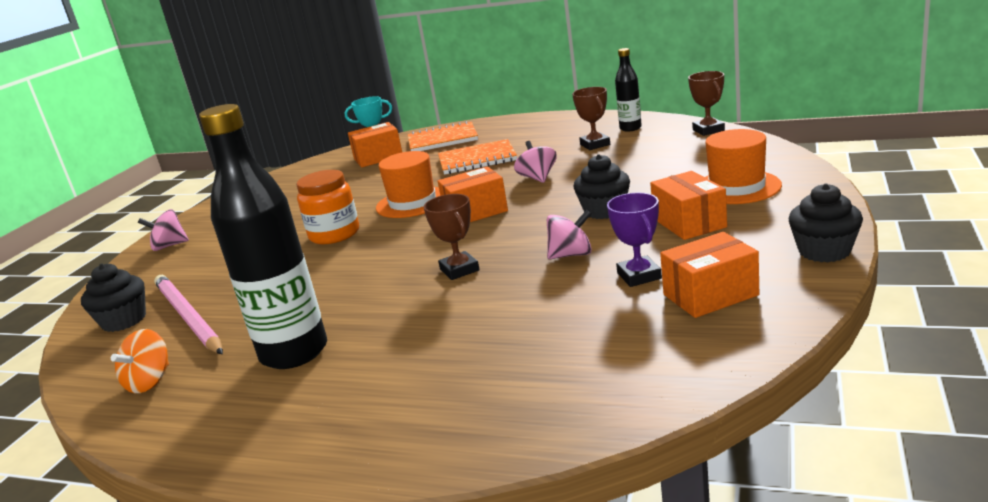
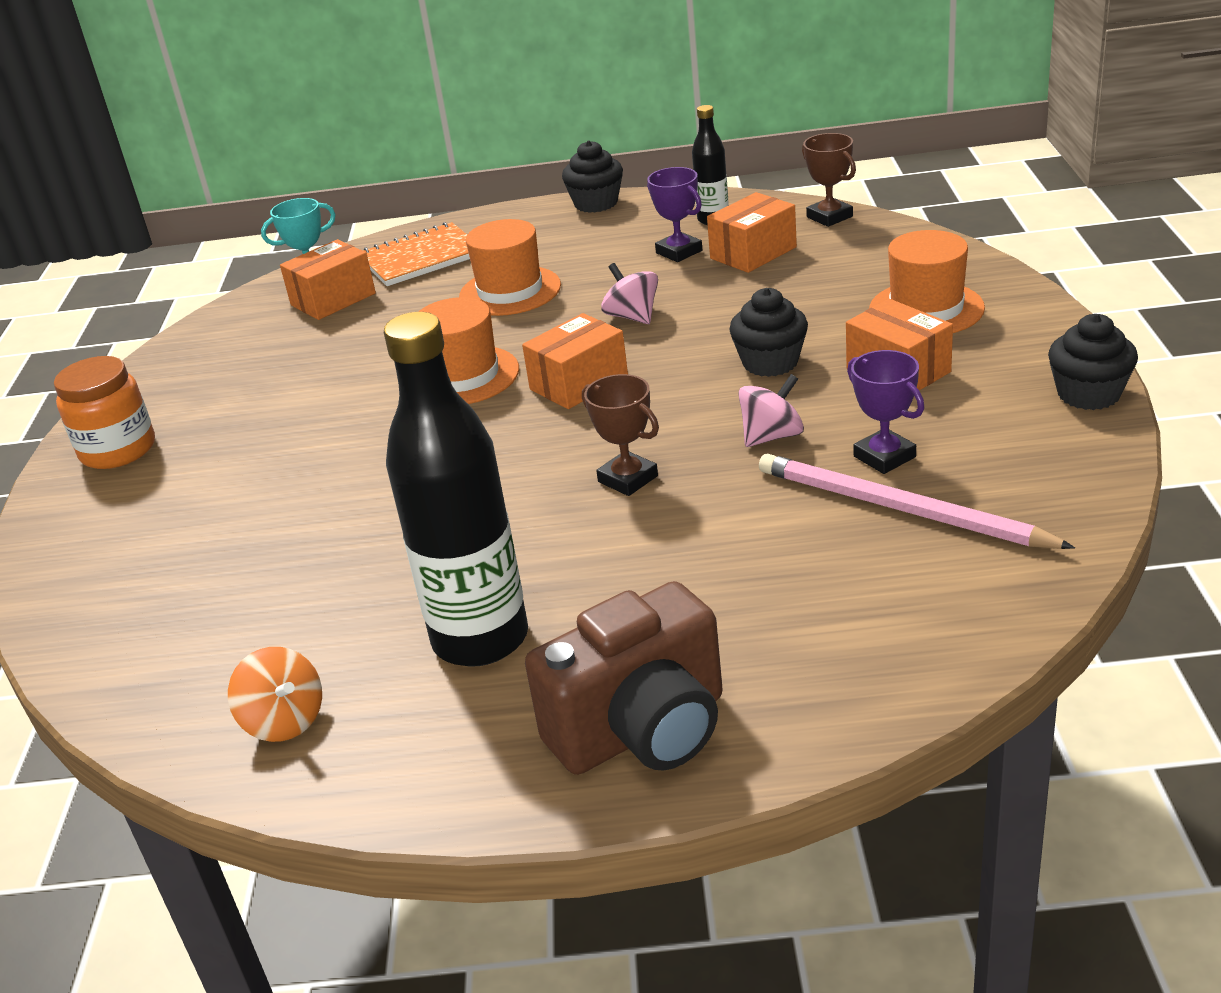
camera: 20 degrees left, 10 degrees up
(124, 320) = (136, 635): black cupcake -> black cupcake (596, 203)
(150, 382) = (284, 721): orange spinning top -> orange spinning top turned 45 degrees counterclockwise
(169, 246) = (87, 498): pink spinning top -> none
(188, 317) = (248, 612): pink pencil -> pink pencil (900, 509)
(334, 234) = (377, 444): orange jar -> orange jar (118, 450)
(339, 429) = (642, 730): none -> brown camera
(477, 159) = (510, 291): orange notebook -> orange hat
(595, 144) = (679, 252): brown trophy -> purple trophy
(710, 295) = (990, 472): orange box -> orange box (753, 253)

